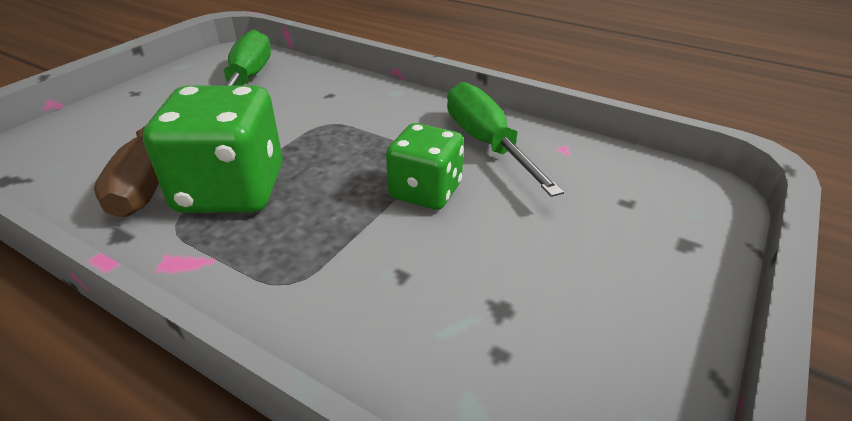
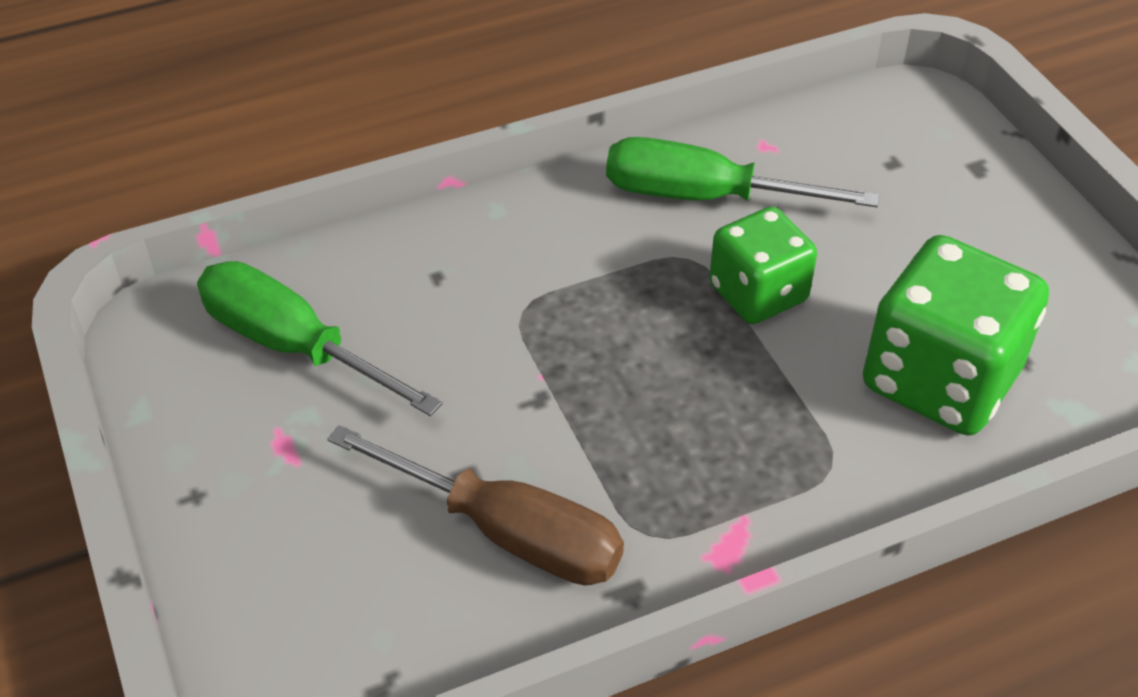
camera: 55 degrees left, 10 degrees up
(231, 190) = (614, 459): green dice -> green dice (940, 379)

